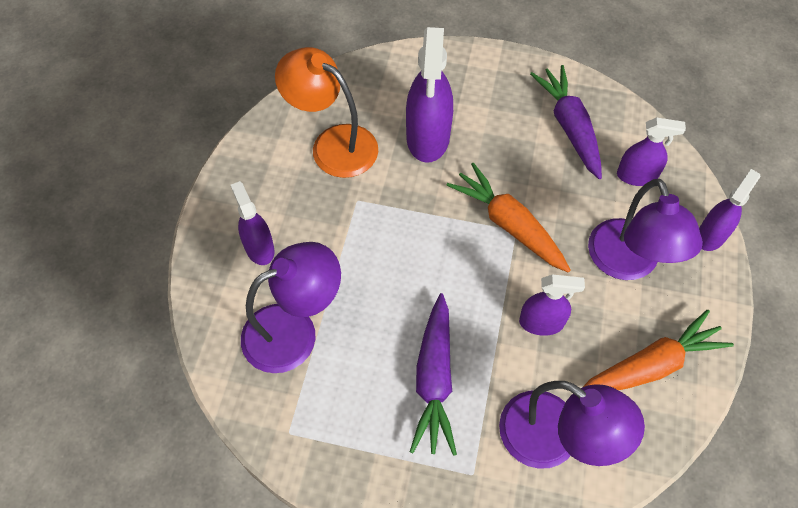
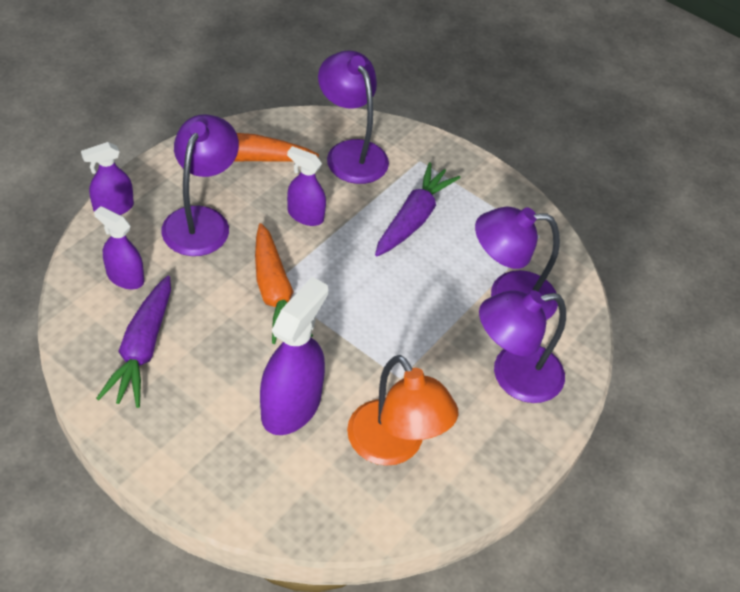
camera: 160 degrees left, 10 degrees down
(259, 248) = (513, 376): purple spray bottle -> purple lamp

